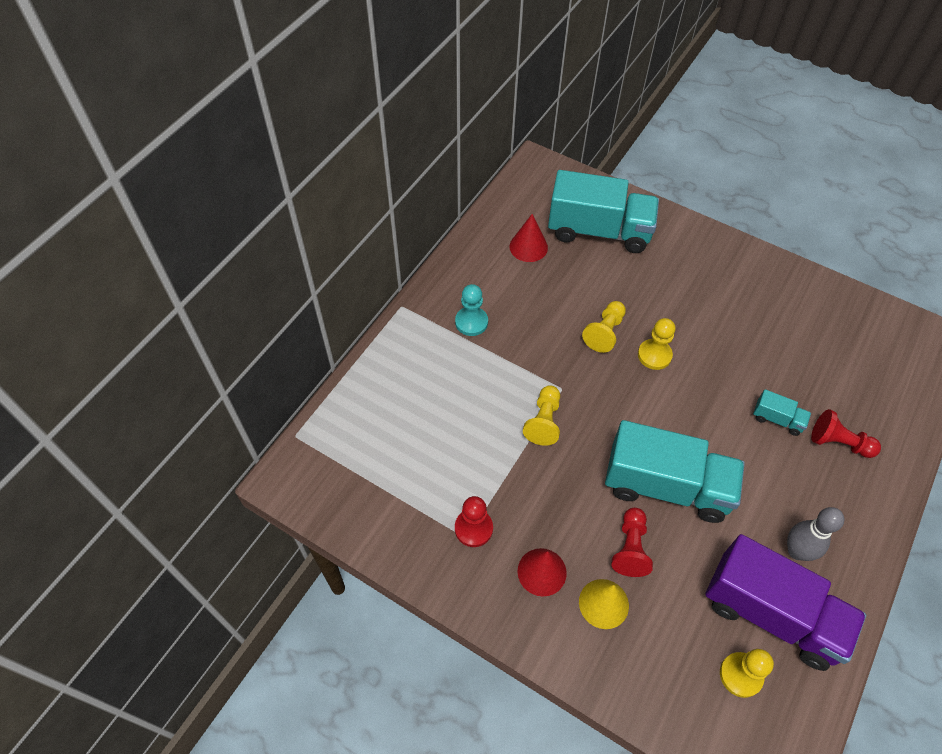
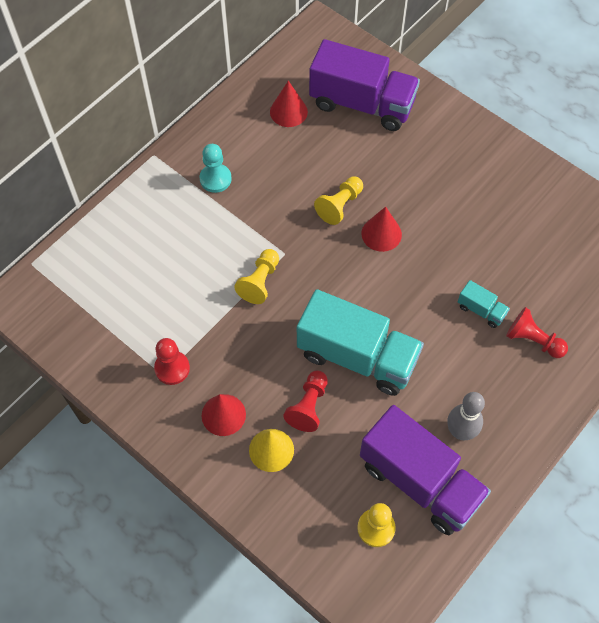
camera: 10 degrees right, 5 degrees up
(599, 231) = (362, 104): turquoise truck -> purple truck
(654, 355) = (381, 234): yellow pawn -> red cone

